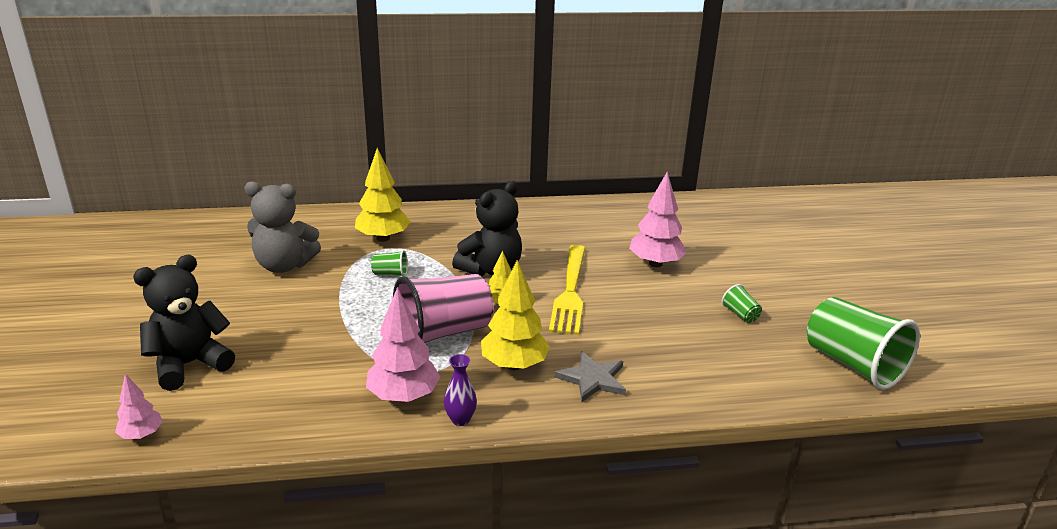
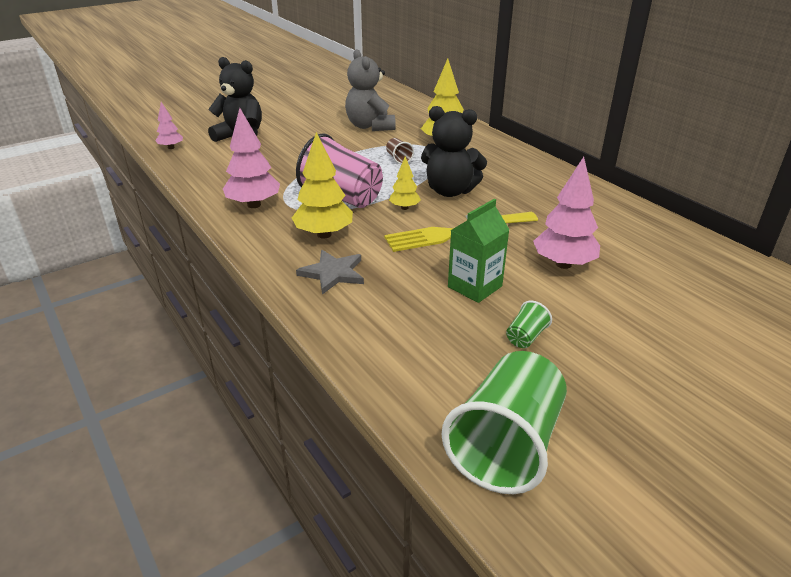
camera: 65 degrees right, 5 degrees up
(390, 274) = (398, 159): green cup -> brown cup
(460, 420) = (241, 231): purple vase -> none
(662, 312) = (474, 286): none -> green carton

